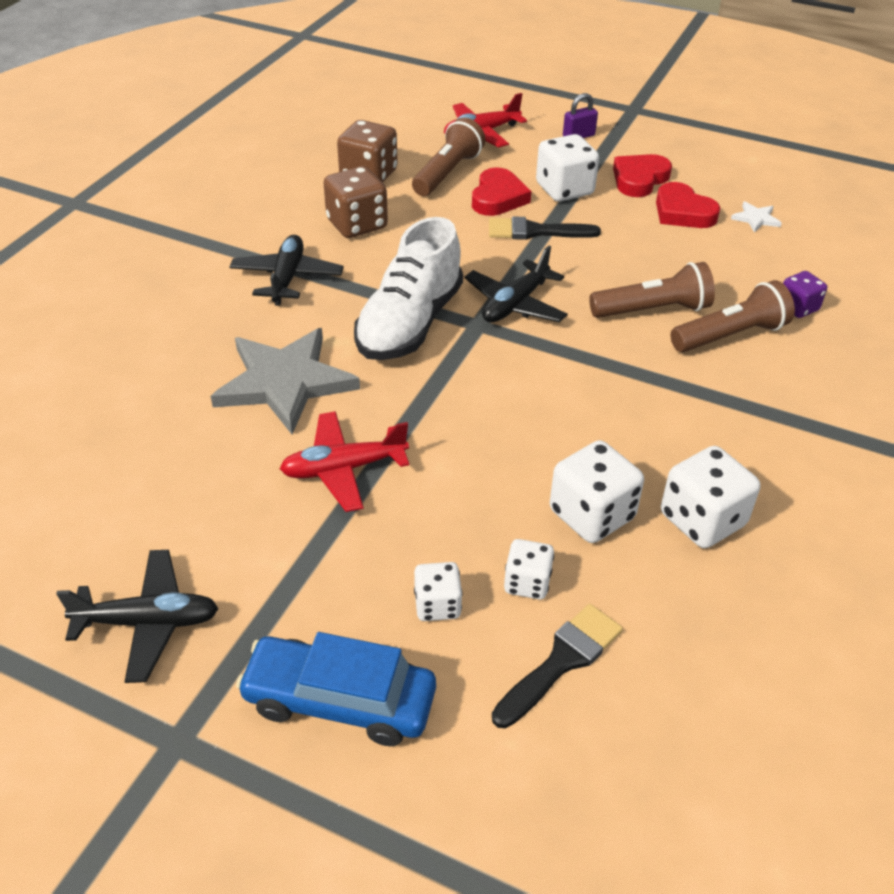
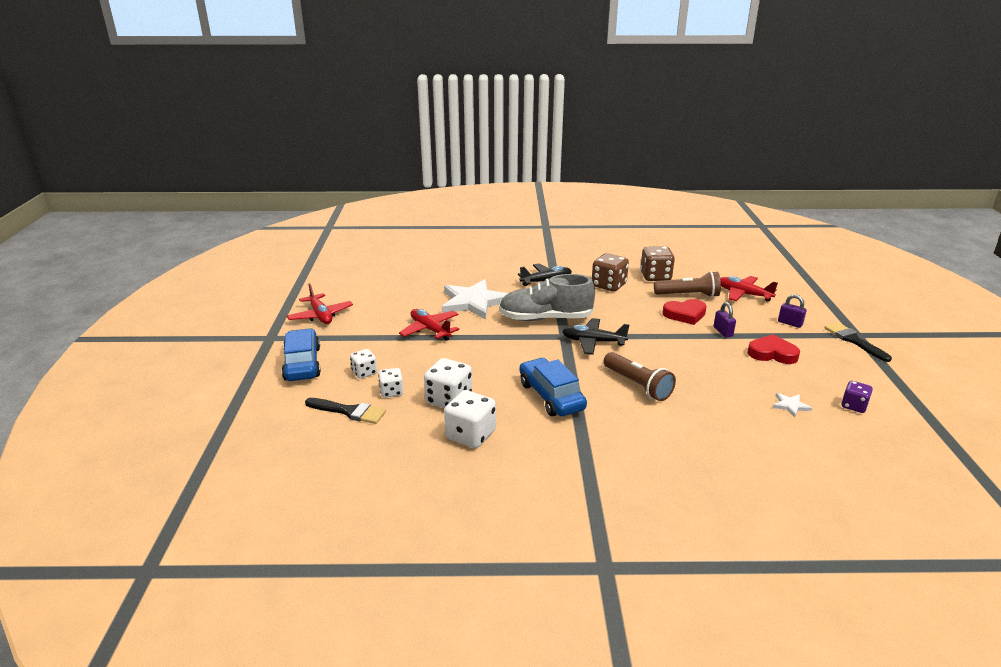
camera: 65 degrees right, 15 degrees down
(148, 622) = (320, 316): black plane -> red plane
(285, 382) = (473, 302): grey star -> white star
(409, 323) = (545, 318): white shoe -> grey shoe
(535, 231) = (667, 332): black brush -> black brush (854, 340)
(564, 189) = (723, 332): white dice -> purple padlock
(639, 399) = (551, 396): none -> blue car
(683, 212) = (757, 376): red heart -> none
(730, 335) = (644, 417): brown flashlight -> none
(797, 308) = (705, 439): purple dice -> purple dice (854, 406)

